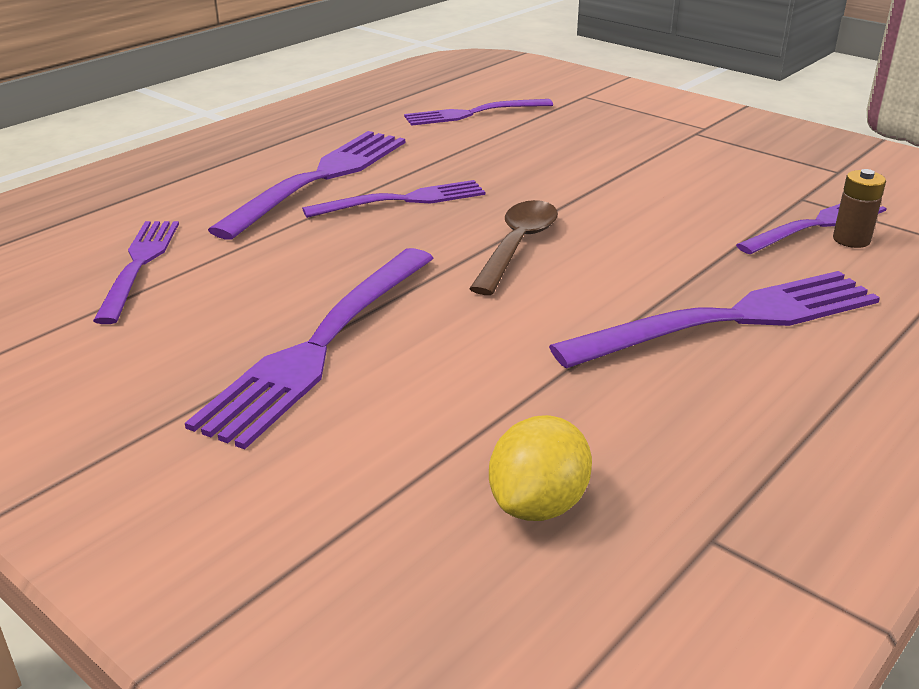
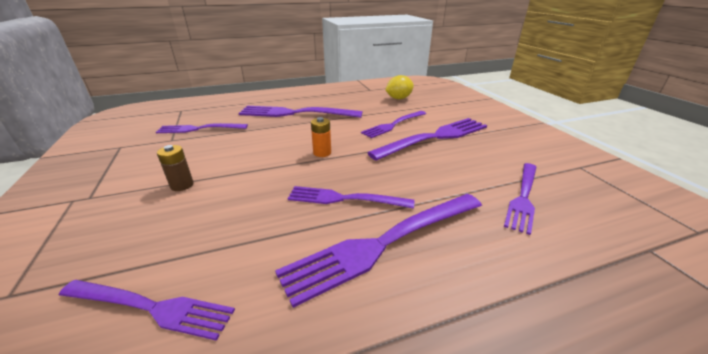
camera: 150 degrees left, 0 degrees up
(447, 357) = (393, 125): none -> purple fork
(517, 246) = (322, 153): brown spoon -> orange battery
(851, 240) = (204, 122): brown battery -> brown battery (182, 185)

